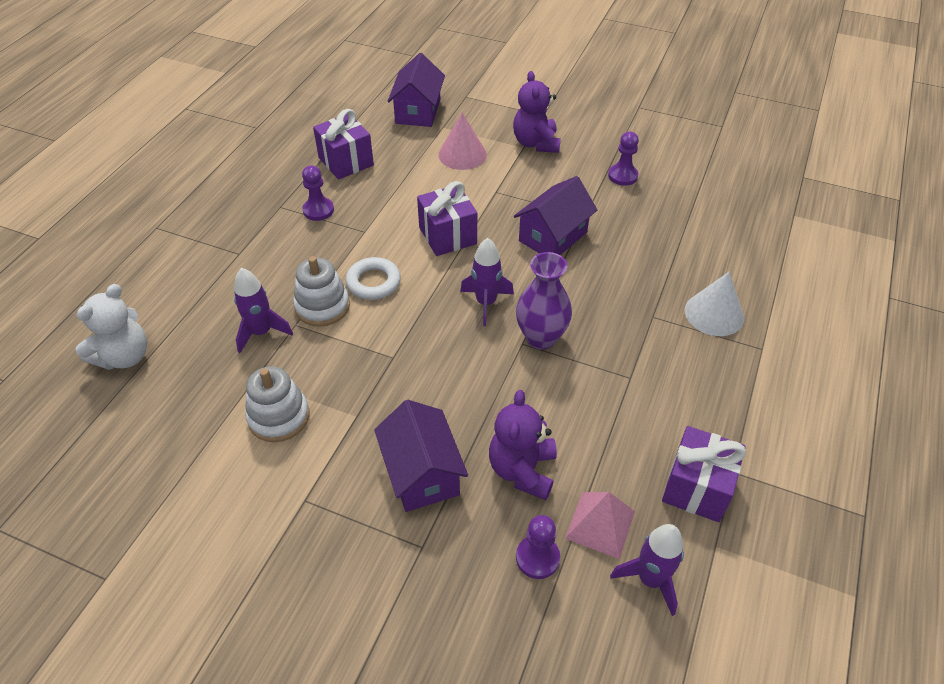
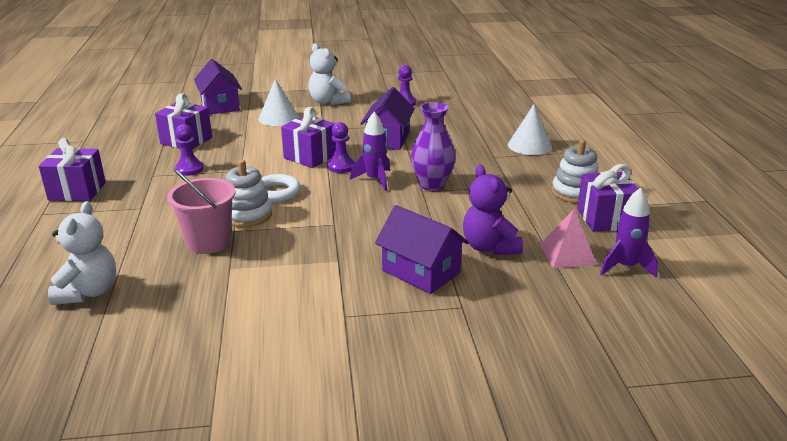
camera: 30 degrees left, 20 degrees down
(203, 206) = (77, 191): none -> purple gift
(261, 332) = (208, 242): purple rocket -> pink bucket
(279, 417) = (274, 281): white stacking toy -> white stacking toy (575, 193)
(462, 154) = (278, 118): pink cone -> white cone
(536, 143) = (328, 102): purple teddy bear -> white teddy bear
(537, 558) = (546, 283): purple pawn -> purple pawn (341, 167)

